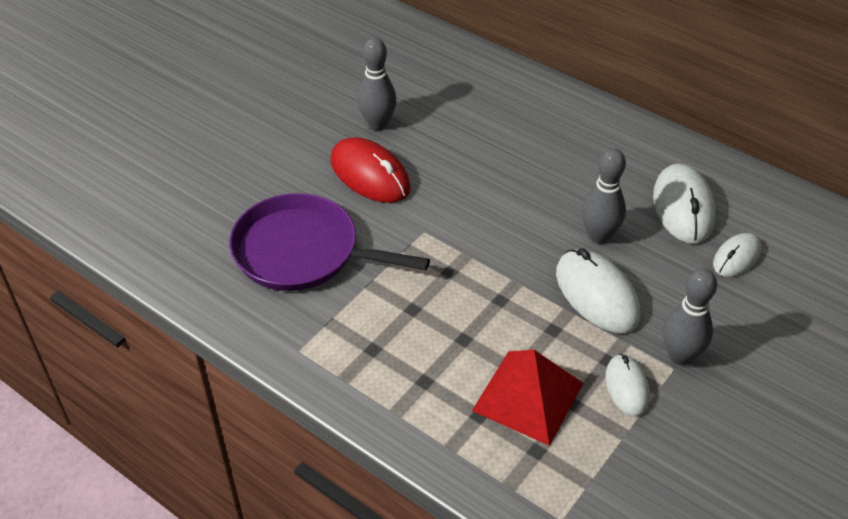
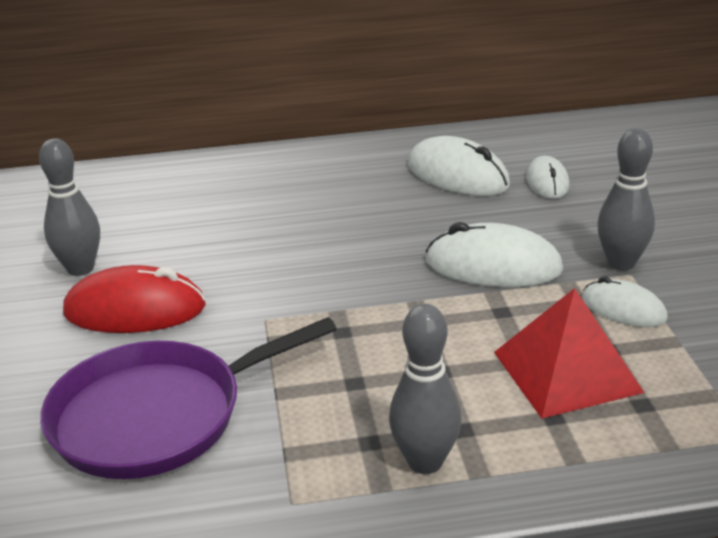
camera: 45 degrees left, 15 degrees down
(599, 236) = (427, 229): grey bowling pin -> grey bowling pin (425, 462)

